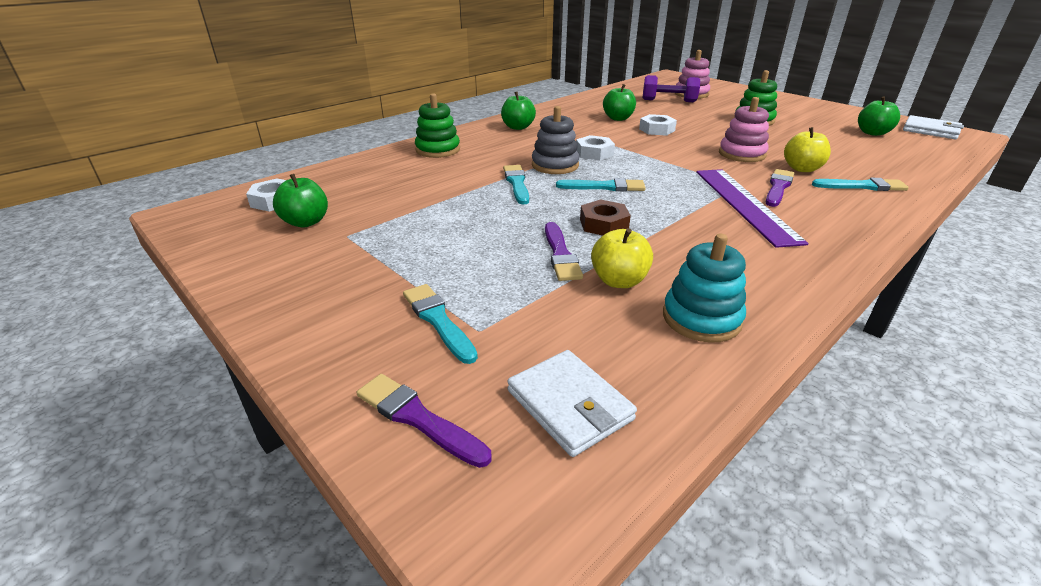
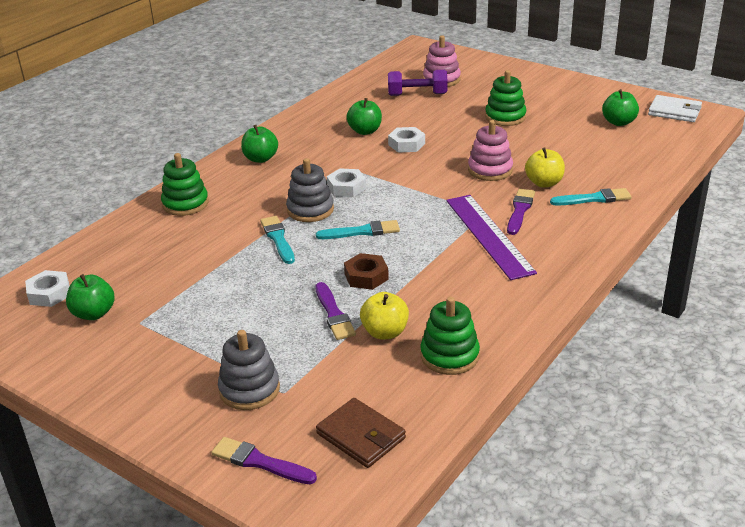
camera: 10 degrees left, 0 degrees up
(438, 320) = (249, 389): turquoise brush -> grey stacking toy
(569, 405) = (361, 436): white wallet -> brown wallet
(701, 318) = (449, 356): turquoise stacking toy -> green stacking toy

